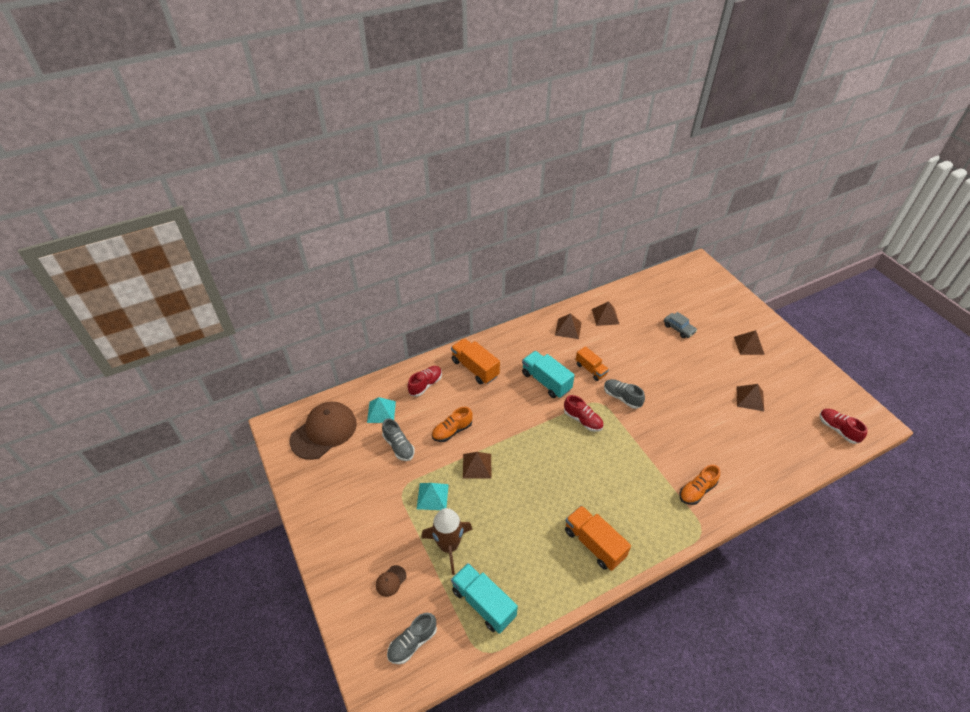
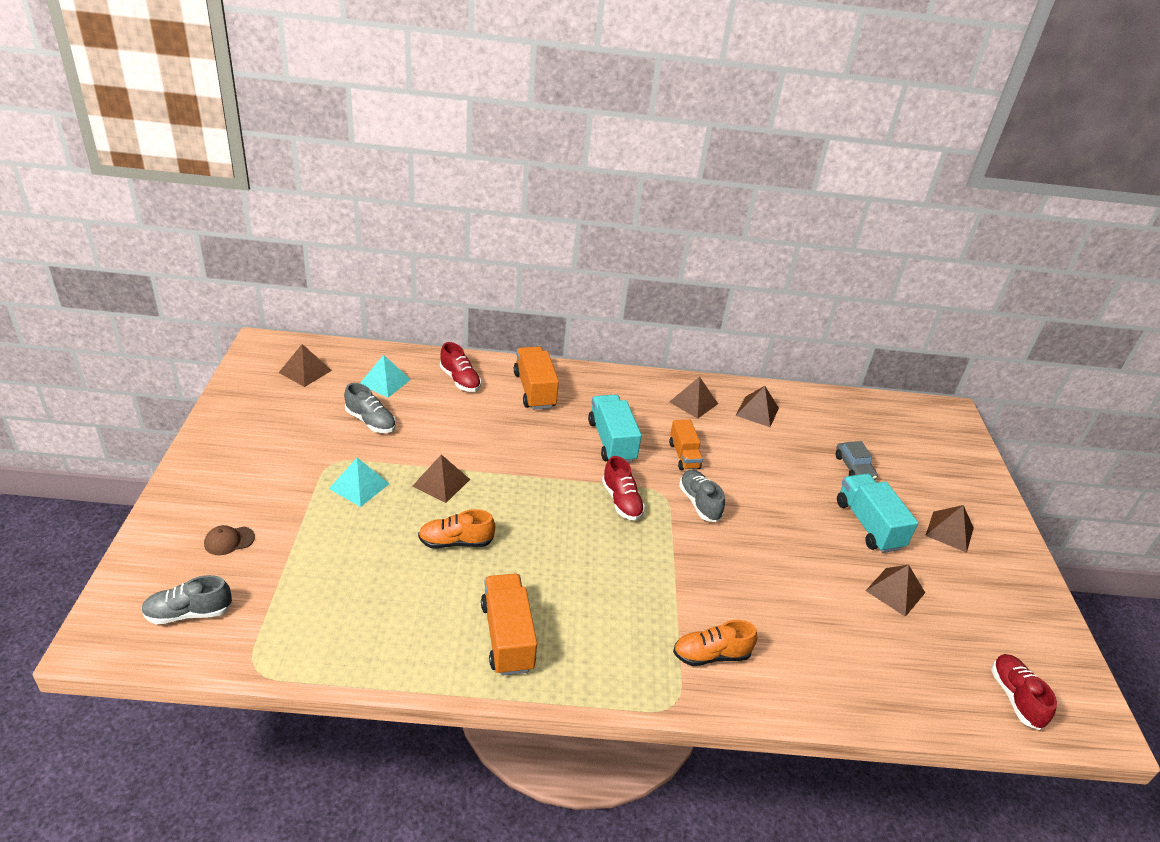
camera: 25 degrees right, 10 degrees down
(324, 431) = (305, 371): brown cap -> brown pyramid
(398, 446) = (370, 421): grey shoe -> grey shoe turned 45 degrees counterclockwise
(425, 385) = (460, 380): red shoe -> red shoe turned 75 degrees clockwise
(449, 546) = (327, 542): brown rocket -> none
(452, 431) = (446, 436): orange shoe -> orange shoe (456, 542)
(483, 603) = (307, 621): turquoise truck -> turquoise truck (868, 525)

